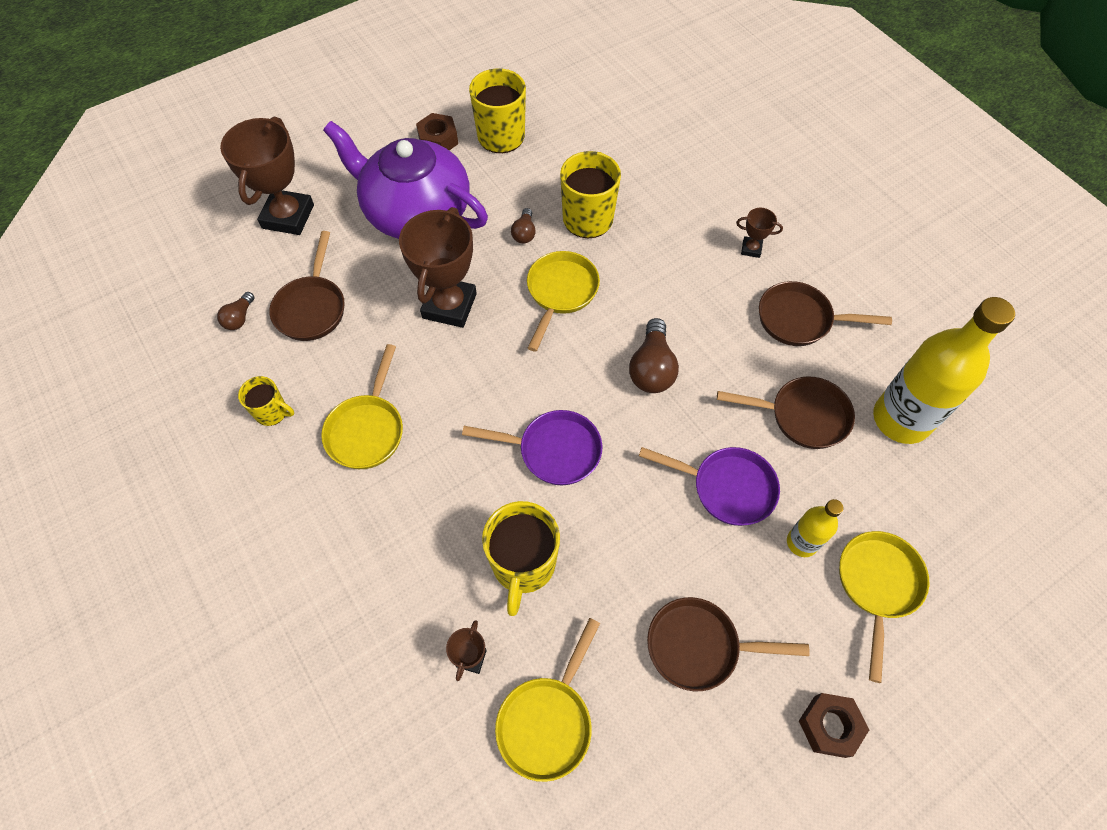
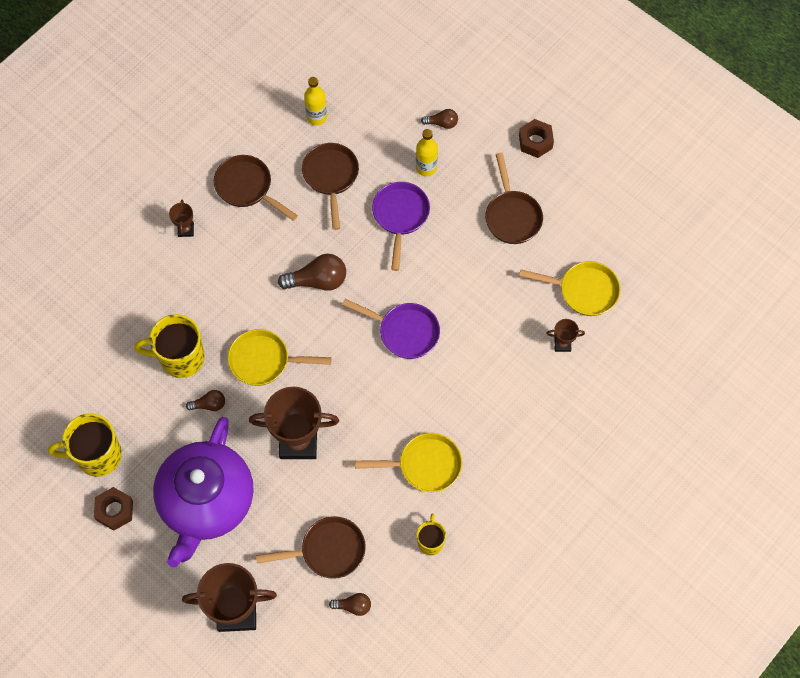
camera: 105 degrees left, 5 degrees up
(523, 565) = (493, 329): yellow mug -> none
(553, 451) = (404, 332): purple pan -> purple pan turned 120 degrees clockwise
(800, 320) = (247, 187): brown pan -> brown pan turned 135 degrees clockwise
(877, 585) = (442, 123): yellow pan -> brown light bulb
(901, 419) = (316, 117): yellow bottle -> yellow bottle, size x0.50

